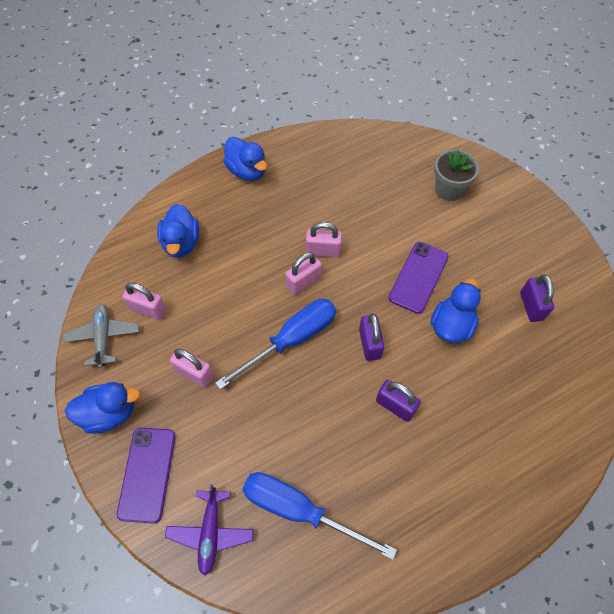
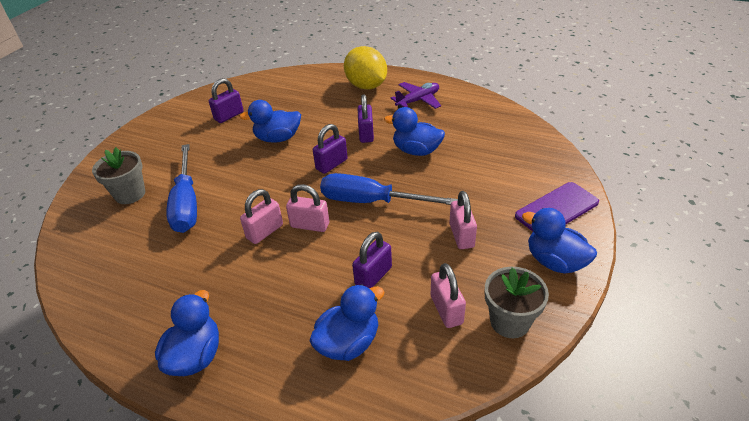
camera: 125 degrees left, 20 degrees down
(103, 337) = (509, 321): grey plane -> grey flower pot
(210, 532) = (541, 160): purple plane -> purple plane (418, 100)
(216, 289) = (373, 276): none -> purple padlock
(299, 510) = (478, 136): blue screwdriver -> blue screwdriver (187, 203)
(323, 251) = (265, 232): pink padlock -> pink padlock turned 75 degrees clockwise
(328, 429) = (416, 151): none -> blue duck
(418, 277) = (246, 169): purple phone -> none
(499, 478) = (366, 86): none -> yellow lemon

